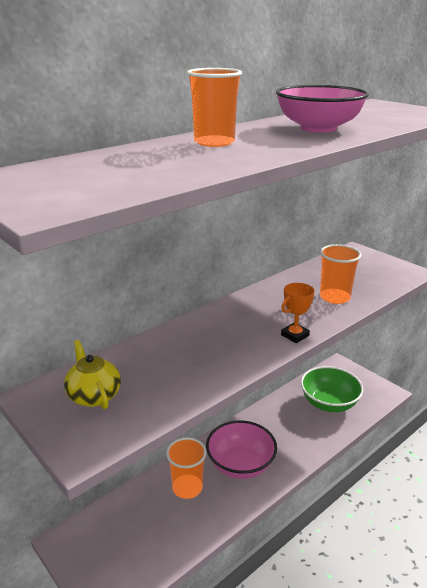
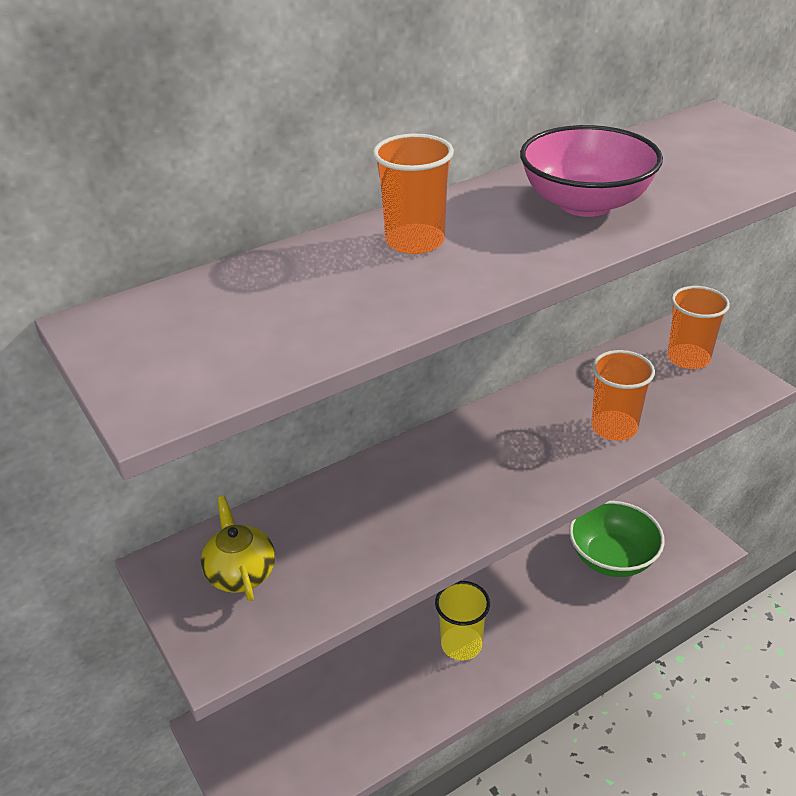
camera: 10 degrees right, 10 degrees up
(187, 487) = (381, 671): orange cup -> orange cup (688, 358)
(240, 465) = (461, 644): pink bowl -> yellow cup
(295, 335) = (535, 495): orange trophy -> none

